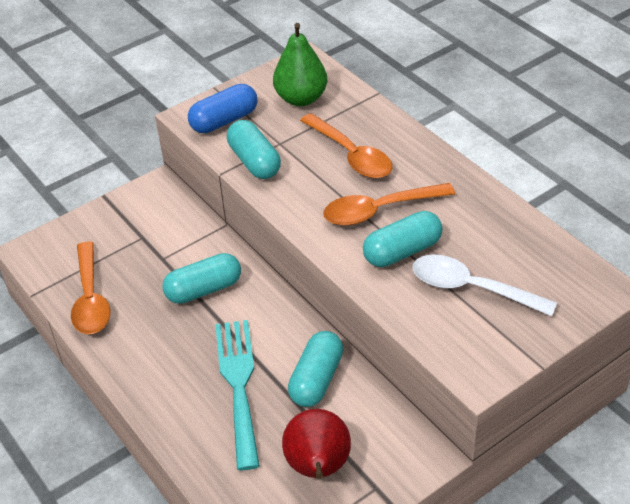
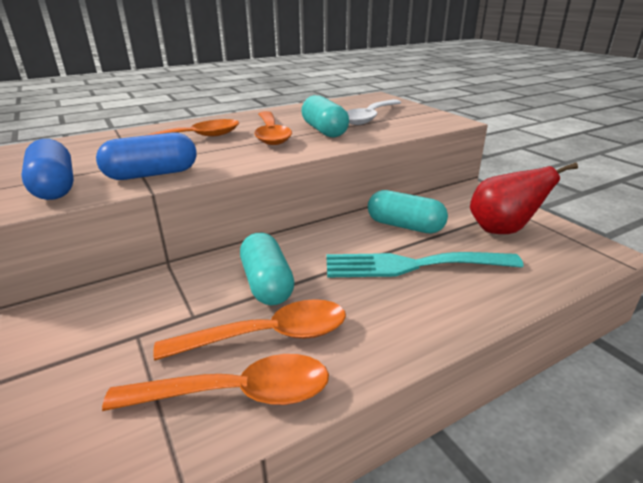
camera: 85 degrees left, 15 degrees down
(141, 303) = (268, 336): none -> orange spoon
(254, 161) = (152, 174): turquoise capsule -> blue capsule
(301, 98) = (76, 153): green pear -> none

